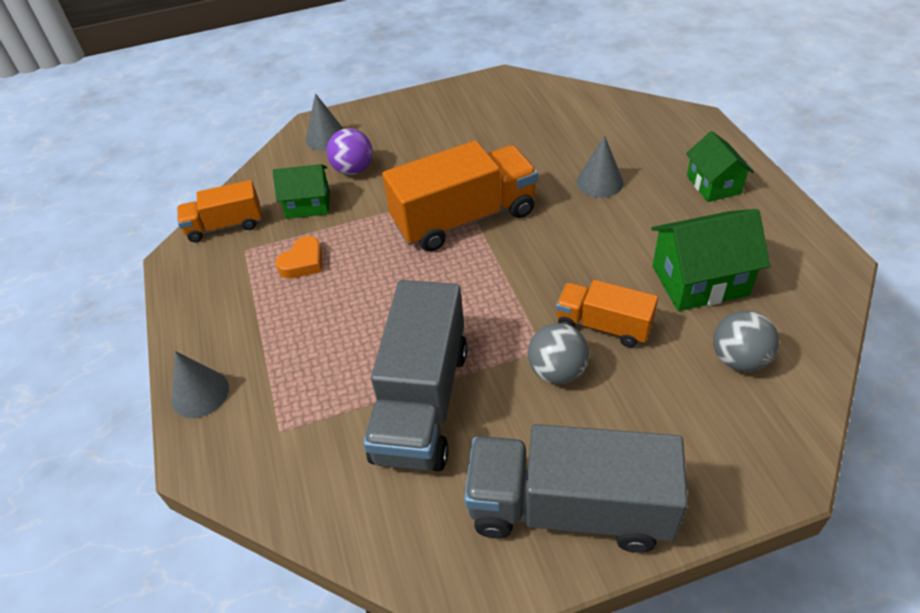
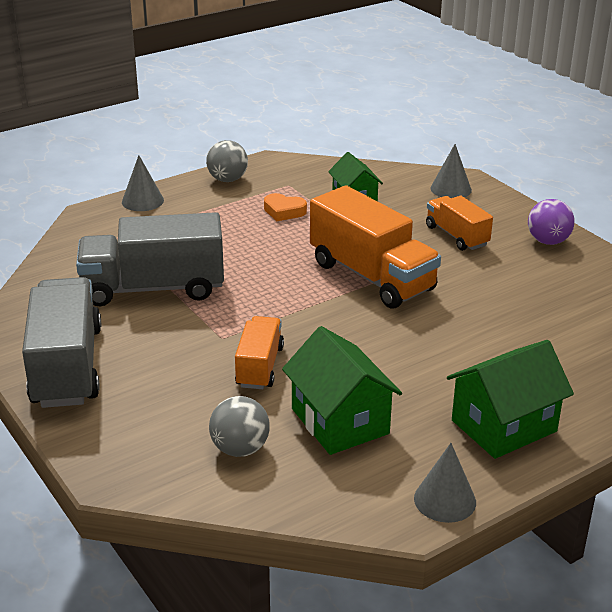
camera: 70 degrees right, 15 degrees down
(225, 226) = (312, 171): orange truck -> orange truck (456, 236)
(353, 170) = (412, 210): purple ball -> purple ball (548, 241)
(557, 371) = (199, 347): grey ball -> grey ball (227, 179)
(599, 182) = (466, 347): grey cone -> grey cone (445, 500)
(713, 184) = (504, 426): green house -> green house, size x1.53

